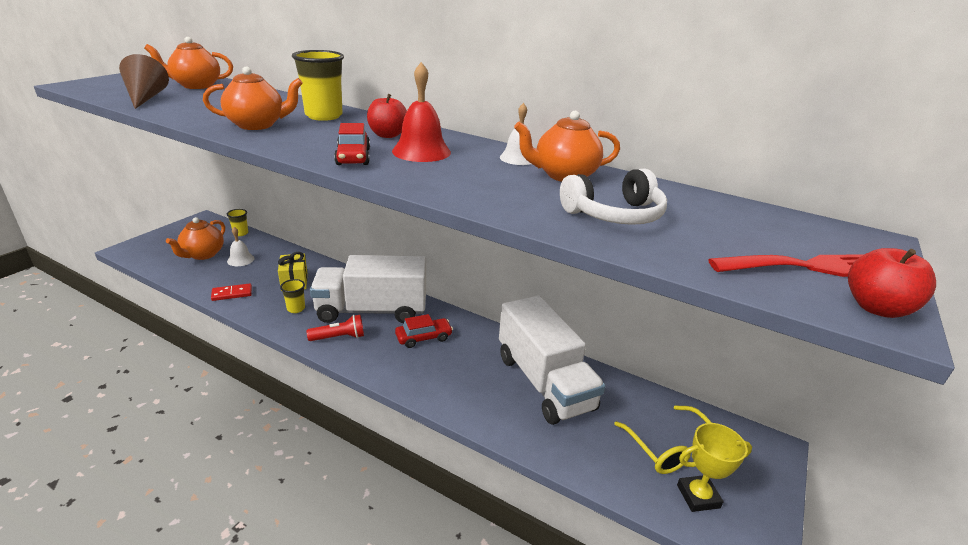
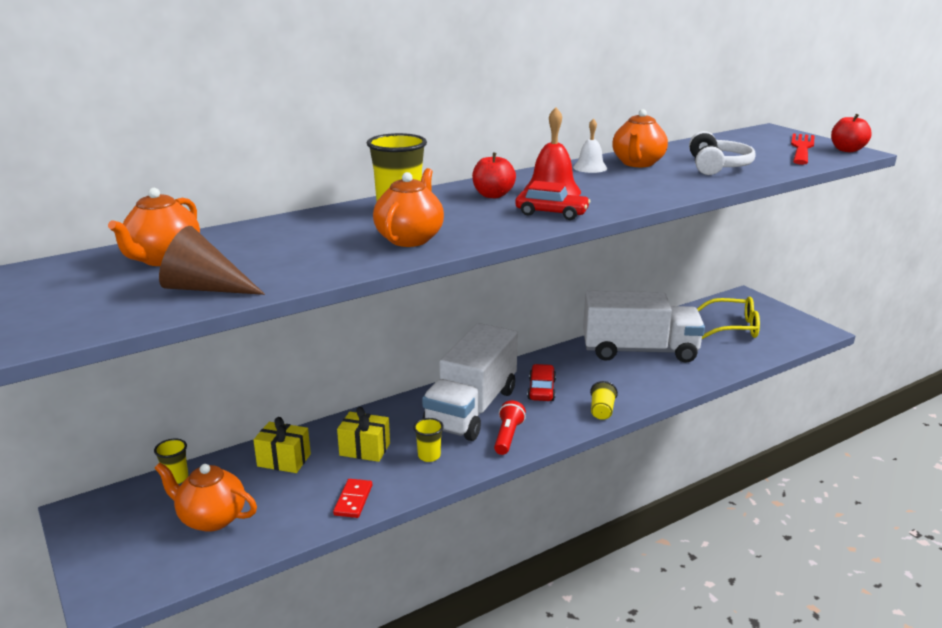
camera: 60 degrees left, 5 degrees down
(203, 254) = (211, 518): orange teapot -> orange teapot turned 150 degrees clockwise
(240, 259) = (263, 485): white bell -> none
(270, 258) = (284, 460): none -> yellow gift
(408, 380) = (602, 411): none -> yellow cup
(698, 496) = (776, 334): yellow trophy -> none

